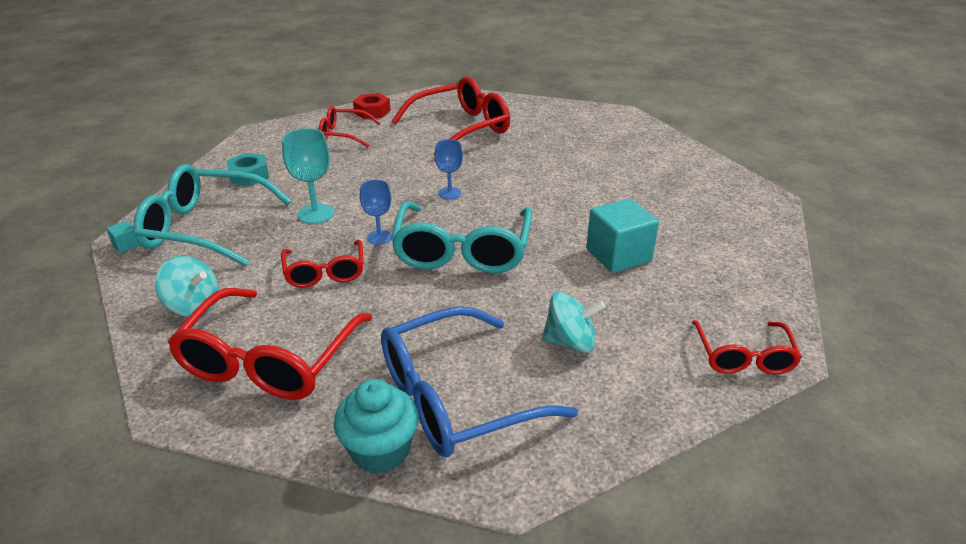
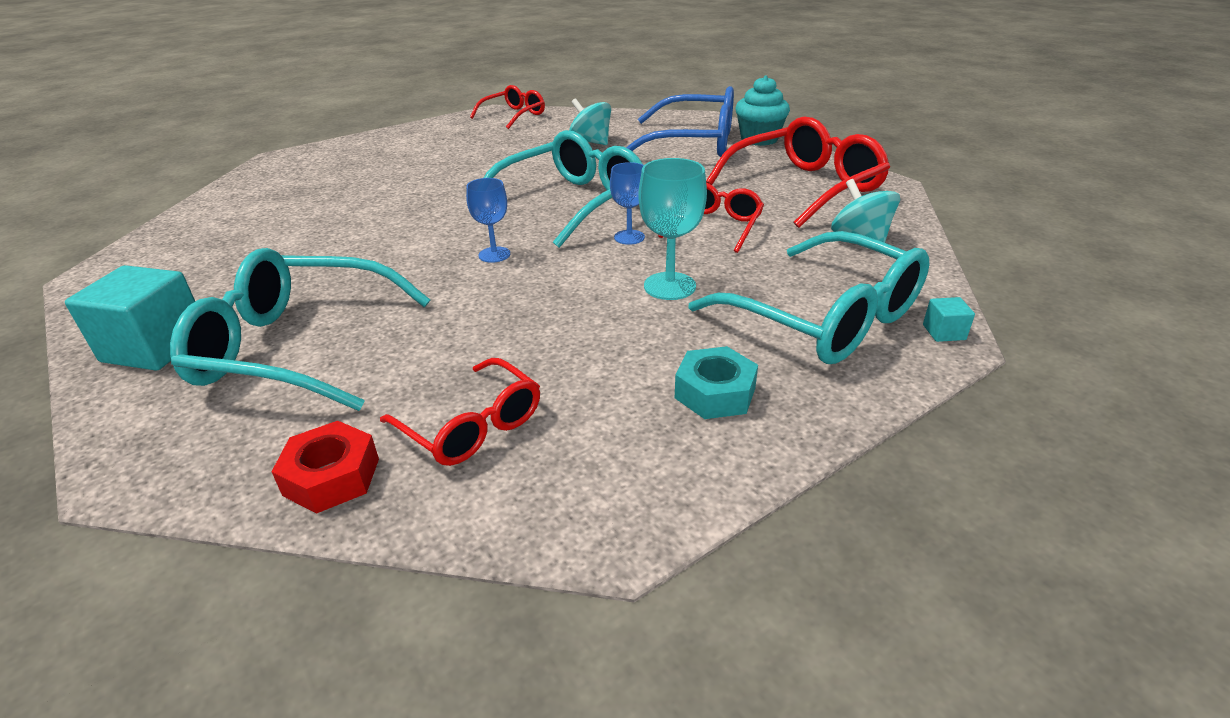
camera: 140 degrees left, 0 degrees up
(461, 128) = (296, 347): red glasses -> turquoise glasses
(618, 255) = (467, 164): turquoise cube -> turquoise cube (155, 347)

